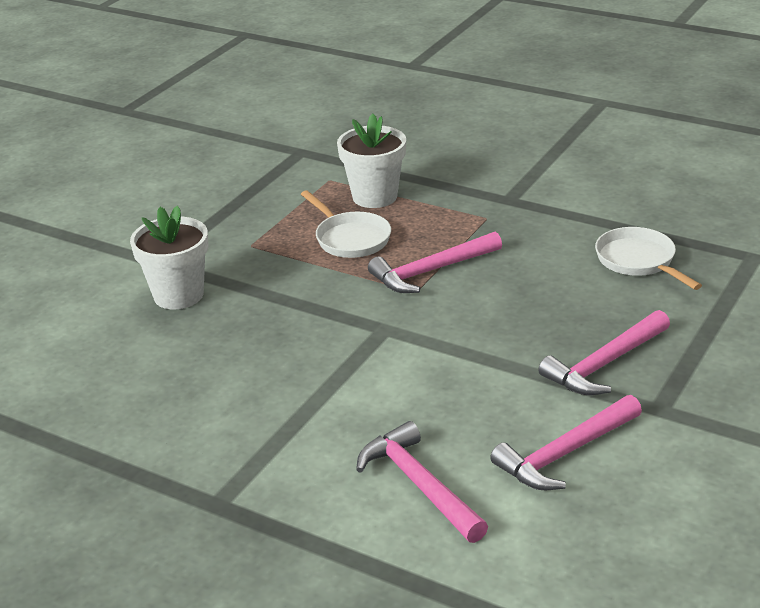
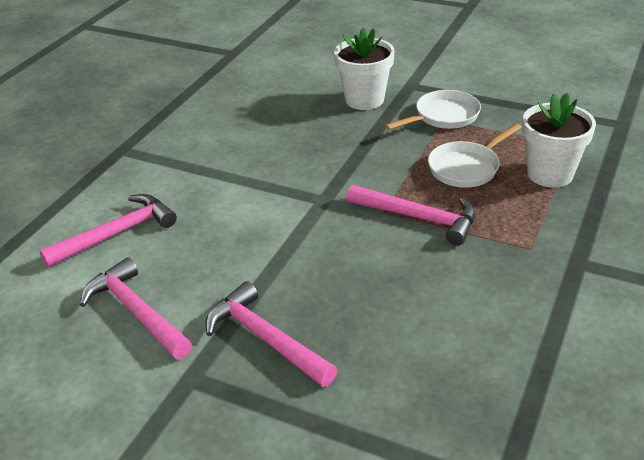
camera: 85 degrees right, 5 degrees up
(431, 271) = (419, 218): pink hammer -> pink hammer turned 150 degrees clockwise
(638, 261) = (467, 370): white pan -> white pan (443, 116)

